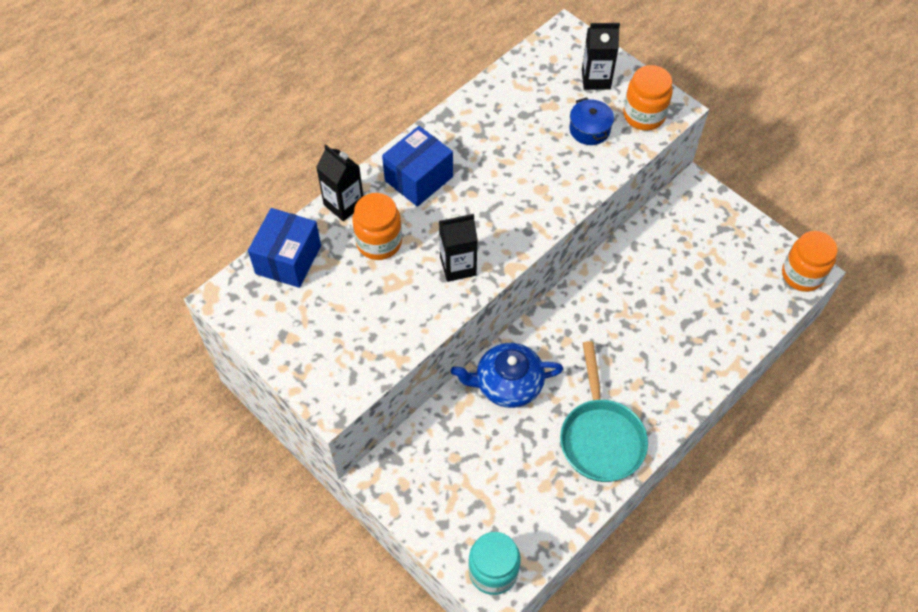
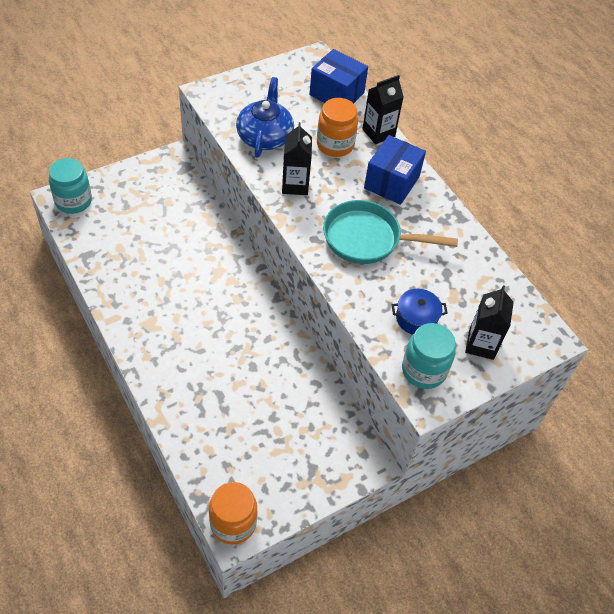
camera: 100 degrees right, 5 degrees down
(418, 178) = (392, 182): blue box -> blue box turned 60 degrees clockwise
(507, 383) = (214, 249): blue teapot -> blue teapot (265, 136)
(600, 437) = (141, 295): turquoise pan -> turquoise pan (368, 239)
(644, 115) = (423, 370): orange jar -> turquoise jar

